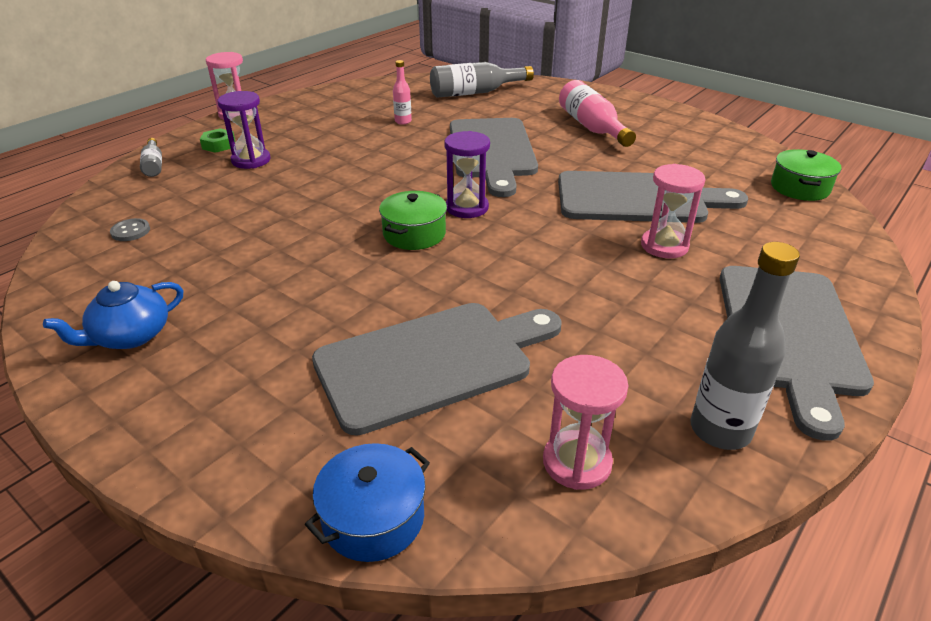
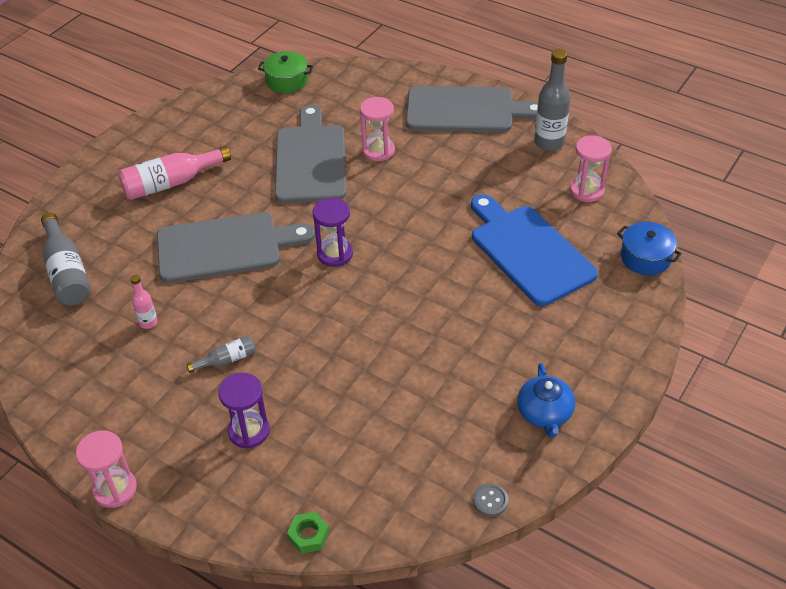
camera: 95 degrees left, 10 degrees up
(130, 231) = (404, 478): grey button -> grey button (490, 500)
(130, 336) = (545, 413): blue teapot -> blue teapot turned 45 degrees clockwise
(154, 165) = (264, 519): grey bottle -> grey bottle (227, 360)
(218, 145) = (209, 475): green nut -> green nut (308, 535)
(414, 234) = (381, 280): green pot -> none
(432, 362) = (528, 251): grey cutting board -> blue cutting board

